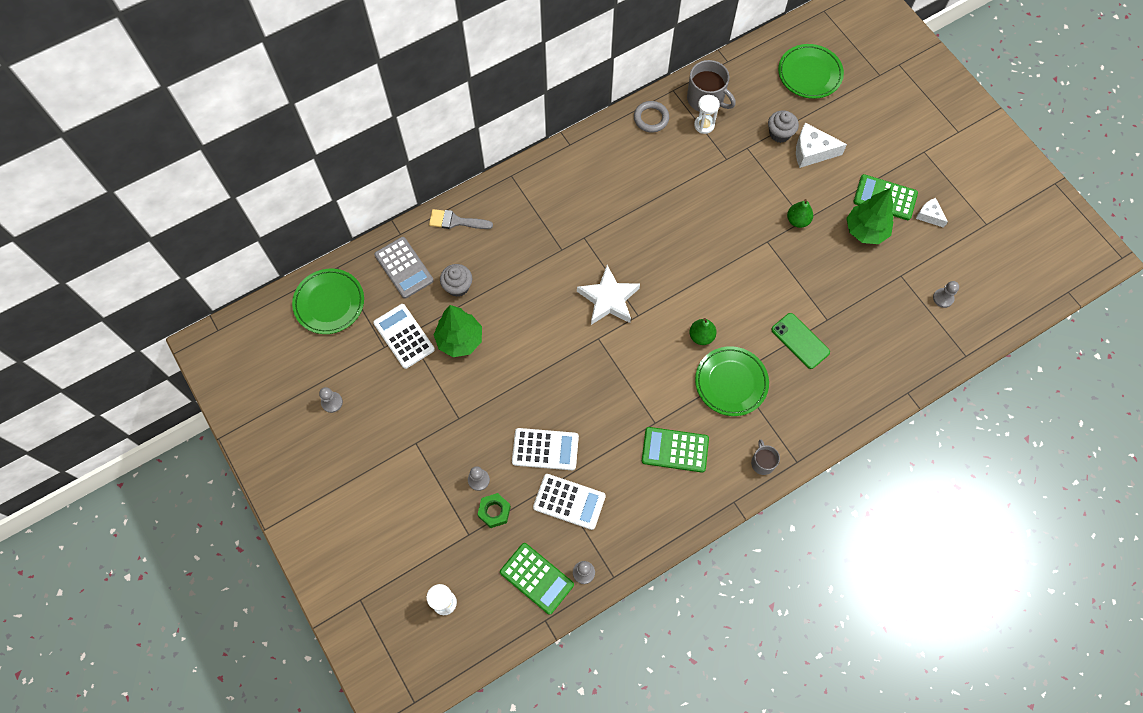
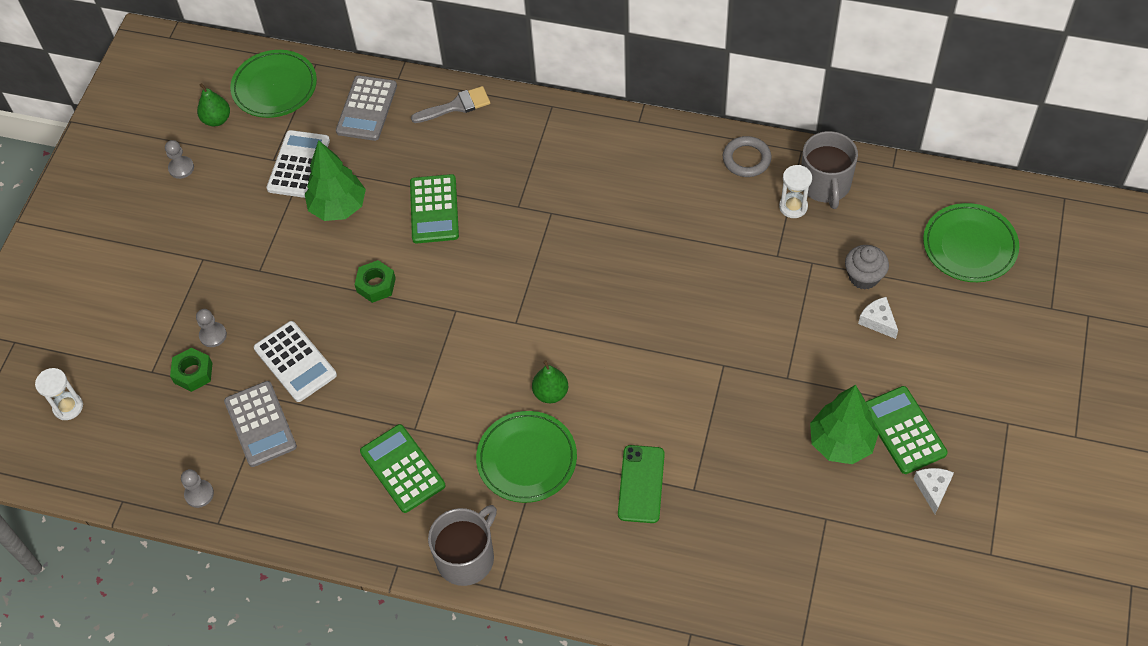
camera: 50 degrees right, 10 degrees down
(456, 221) = (456, 106): grey brush -> grey brush turned 105 degrees clockwise
(458, 286) = (391, 162): grey cupcake -> none
(536, 578) = (158, 460): green calculator -> green calculator (434, 209)
(537, 364) = (376, 285): none -> green nut
(569, 502) = (260, 424): white calculator -> grey calculator
(608, 299) = (507, 285): white star -> none
(762, 462) = (466, 557): grey mug -> grey mug, size x1.78
(797, 220) = (780, 372): green pear -> green pear (217, 119)
(812, 151) = (878, 321): white cheese -> white cheese, size x0.60
(943, 298) = (845, 581): grey pawn -> none

